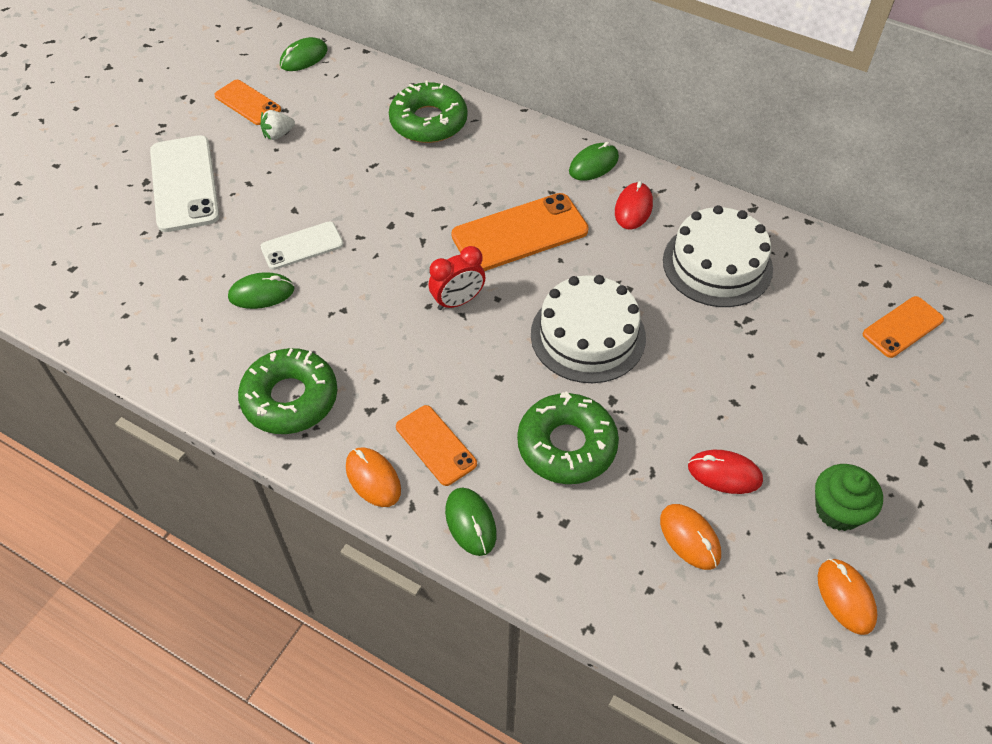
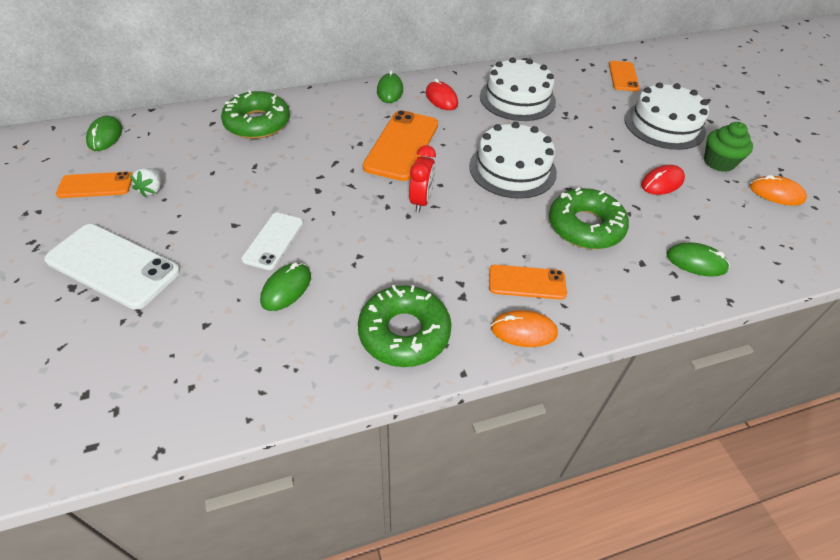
camera: 50 degrees left, 5 degrees down
(470, 522) = (605, 304): green mouse -> green mouse (696, 262)
(689, 538) = (695, 221): orange mouse -> none
(847, 420) = (664, 125): none -> white cake

